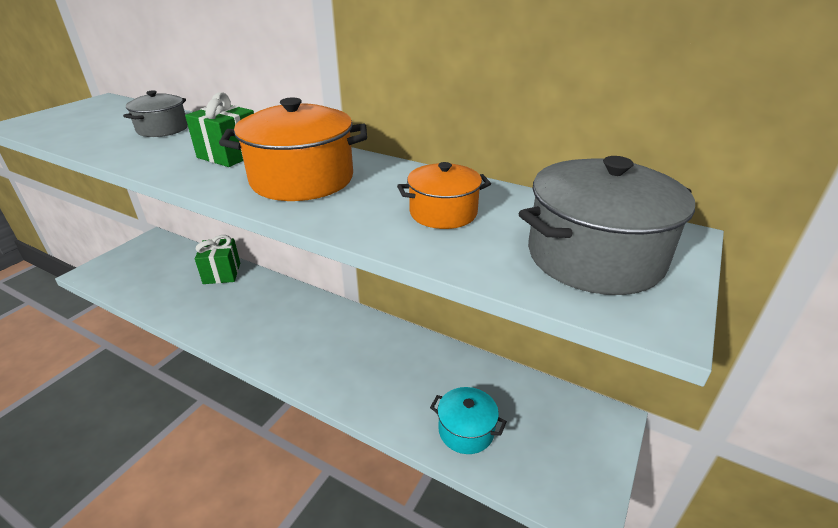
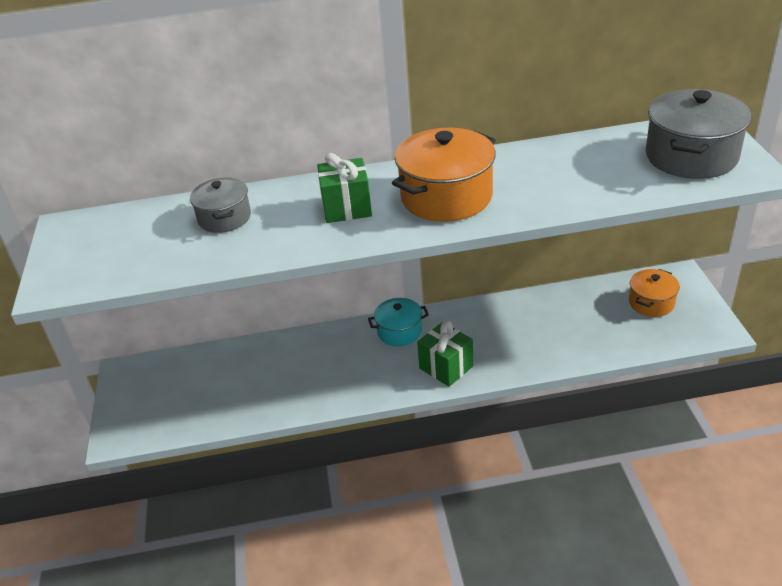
camera: 35 degrees left, 5 degrees up
(222, 273) = (262, 355): green gift -> green gift (446, 367)
(443, 213) = (578, 172): orange pot -> orange pot (651, 303)
(466, 430) = (612, 335): turquoise pot -> turquoise pot (399, 331)

